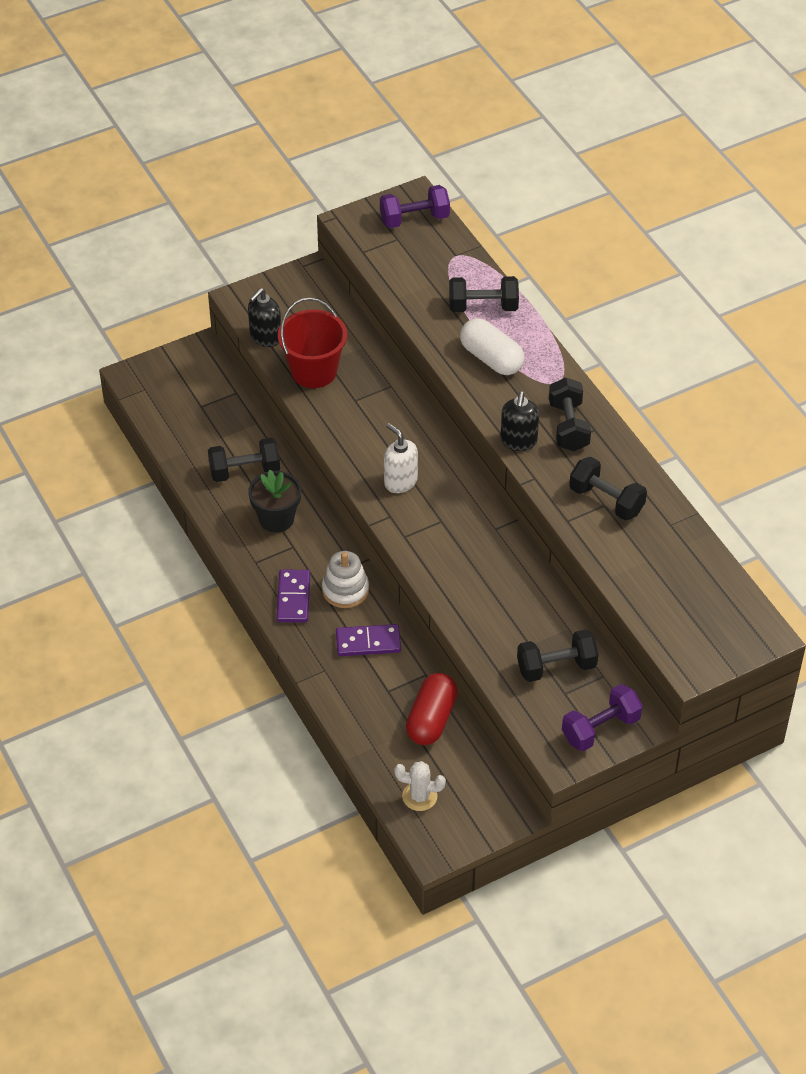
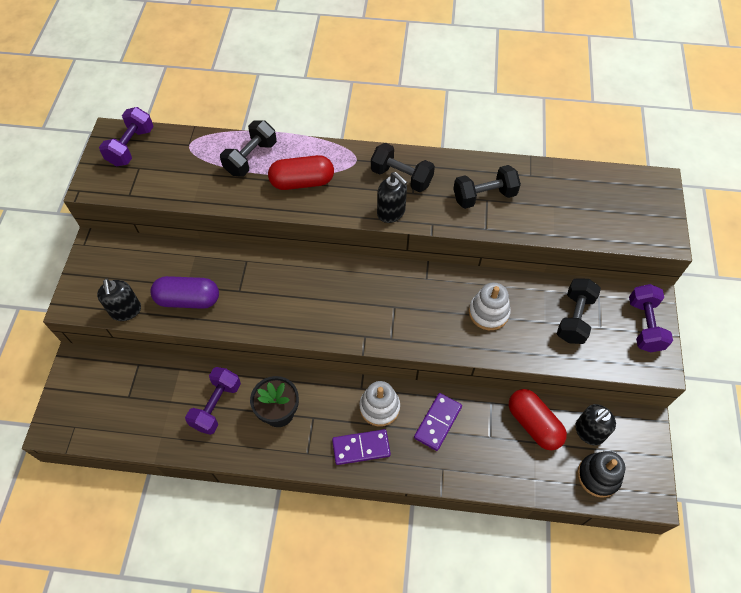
camera: 55 degrees left, 10 degrees up
(245, 471) = (216, 406): black dumbbell -> purple dumbbell
(293, 598) = (361, 448): purple domino -> purple domino turned 45 degrees counterclockwise
(314, 371) = (188, 299): red bucket -> purple capsule
(400, 482) = (339, 309): white soap dispenser -> none
(419, 796) = (598, 476): white cactus -> black stacking toy
(461, 768) = (589, 432): none -> black soap dispenser
(491, 358) = (302, 182): white capsule -> red capsule
(500, 596) = (488, 312): none -> white stacking toy

